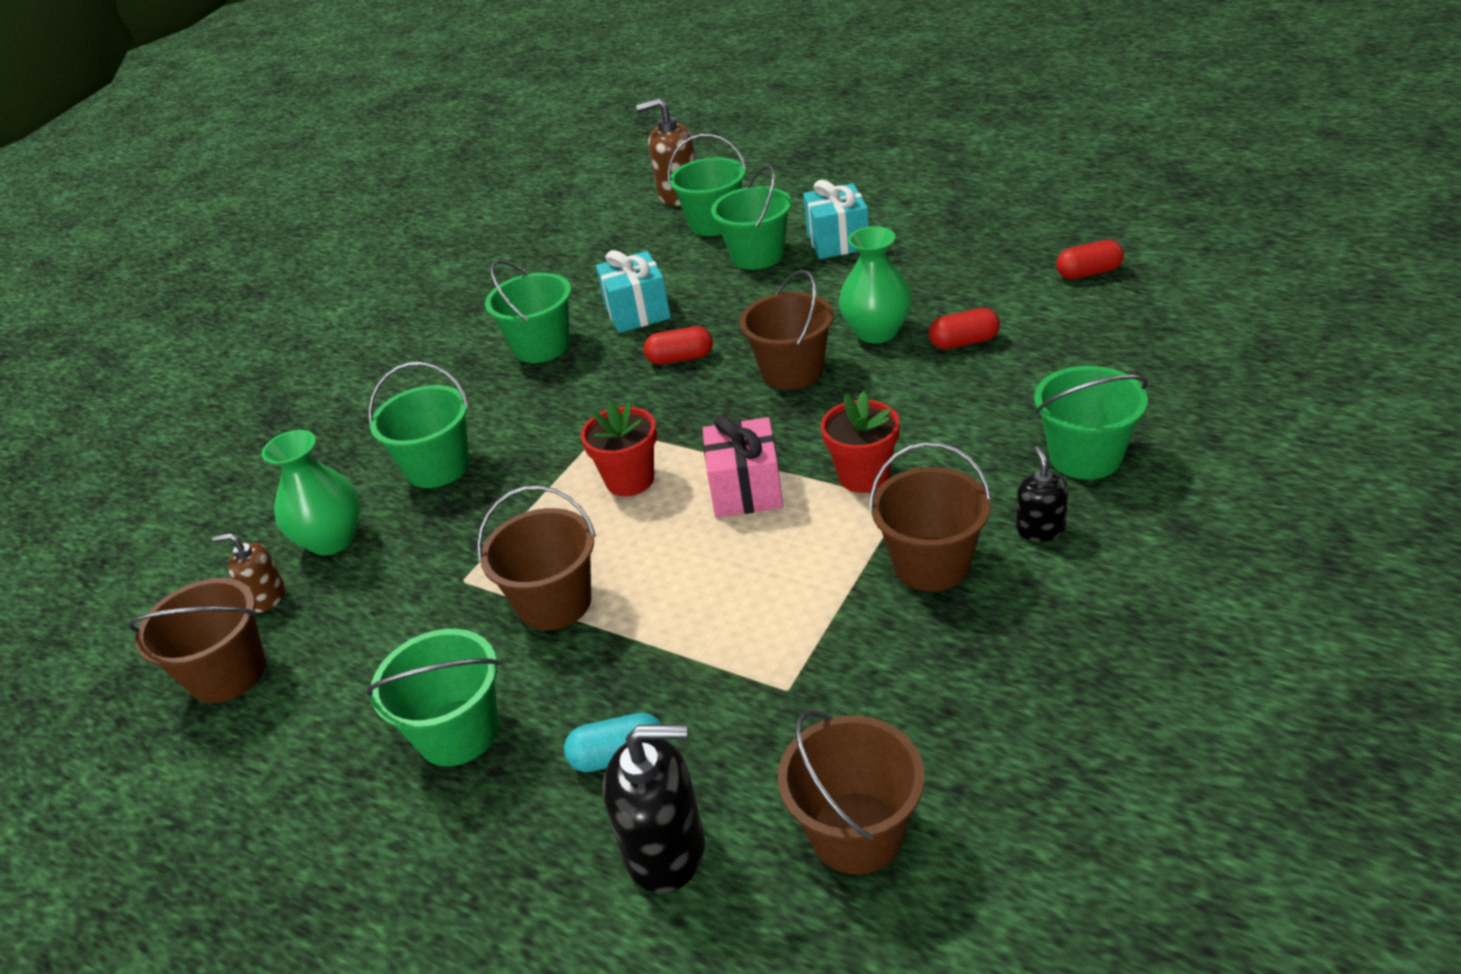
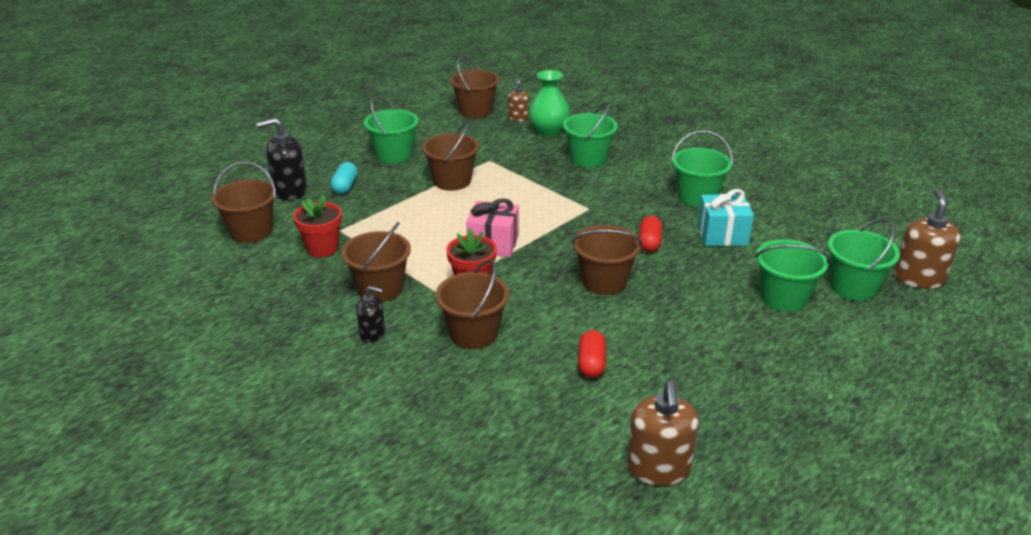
camera: 100 degrees right, 5 degrees down
(630, 480) = (531, 210): red flower pot -> red flower pot (322, 248)
(666, 850) = (290, 191): black soap dispenser -> black soap dispenser turned 60 degrees clockwise
(838, 241) = (790, 342): turquoise gift -> none
(877, 332) = (632, 327): green vase -> none
(973, 440) = (473, 333): none -> brown bucket
(1085, 456) = (420, 374): green bucket -> none
(1088, 273) = (658, 468): red capsule -> brown soap dispenser

